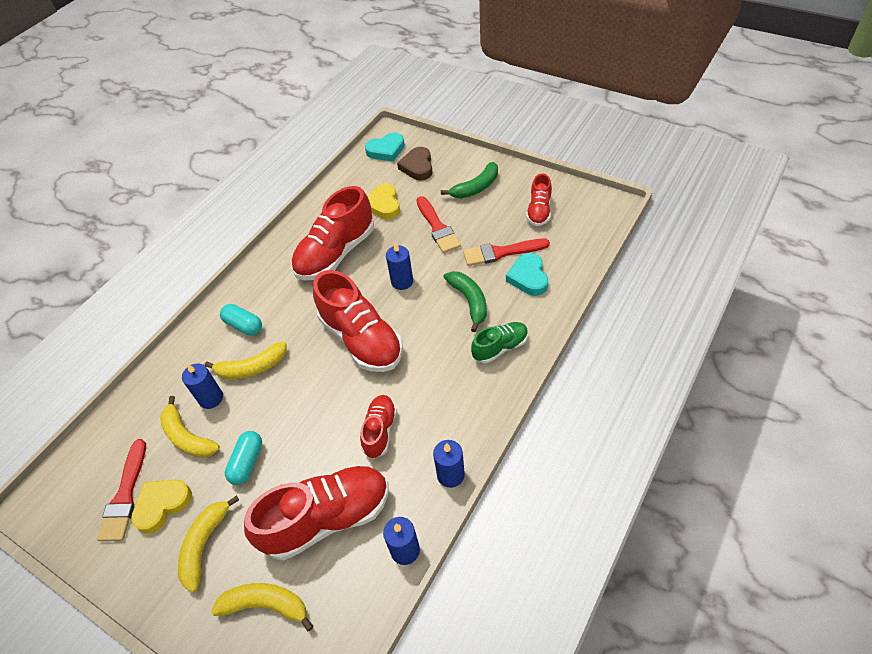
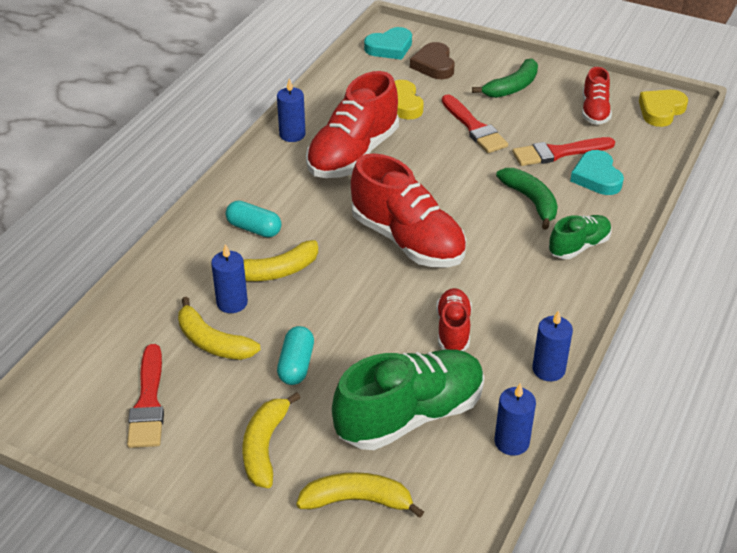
camera: 10 degrees left, 10 degrees down
(162, 505) = (199, 410): yellow heart -> yellow heart (661, 111)
(327, 518) = (410, 415): red shoe -> green shoe
(402, 281) = (443, 182): blue candle -> blue candle (292, 134)

